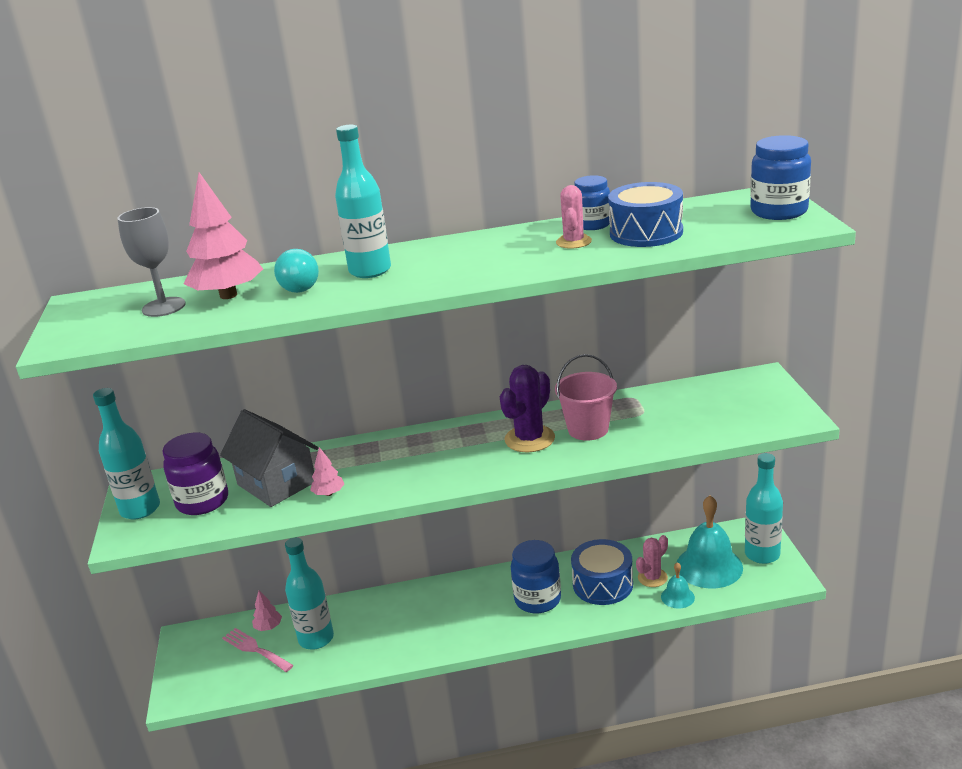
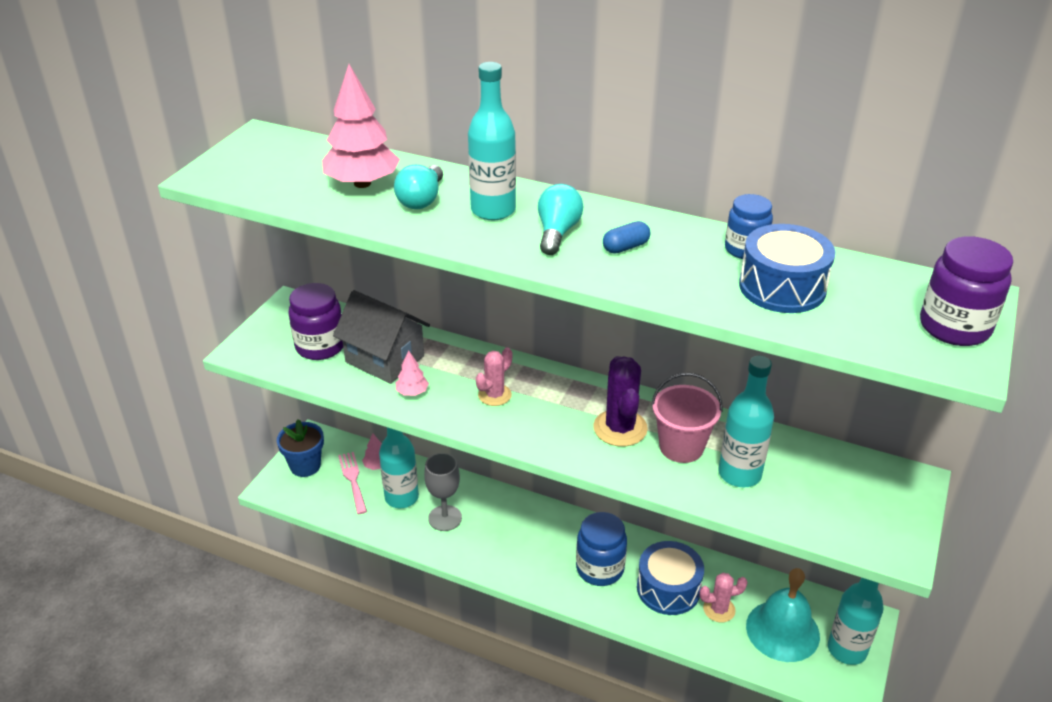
camera: 30 degrees right, 10 degrees up
(140, 509) = (274, 329): turquoise bottle -> turquoise bottle (739, 474)
(164, 307) = (307, 173): grey goblet -> grey goblet (445, 518)
(195, 662) = (305, 466): none -> blue flower pot
(276, 483) = (385, 359): grey house -> grey house turned 45 degrees counterclockwise
(442, 264) = (557, 232): none -> turquoise light bulb
(506, 253) = (625, 247): none -> blue capsule
(529, 439) = (620, 428): purple cactus -> purple cactus turned 75 degrees counterclockwise
(573, 242) = (701, 264): pink cactus -> pink cactus (494, 395)
(677, 597) = (724, 643): turquoise bell -> none
(779, 211) = (954, 327): blue jar -> purple jar

